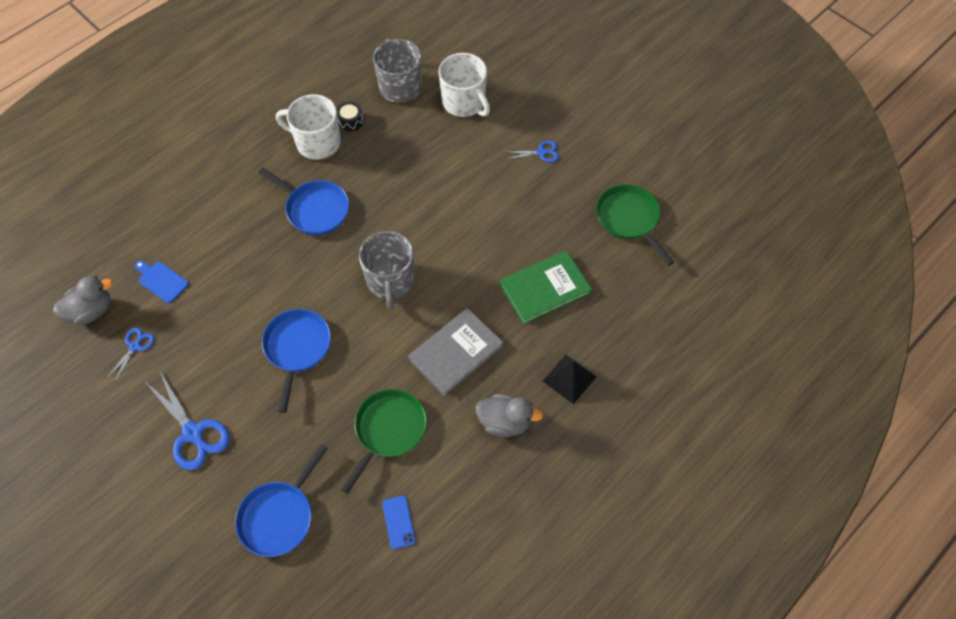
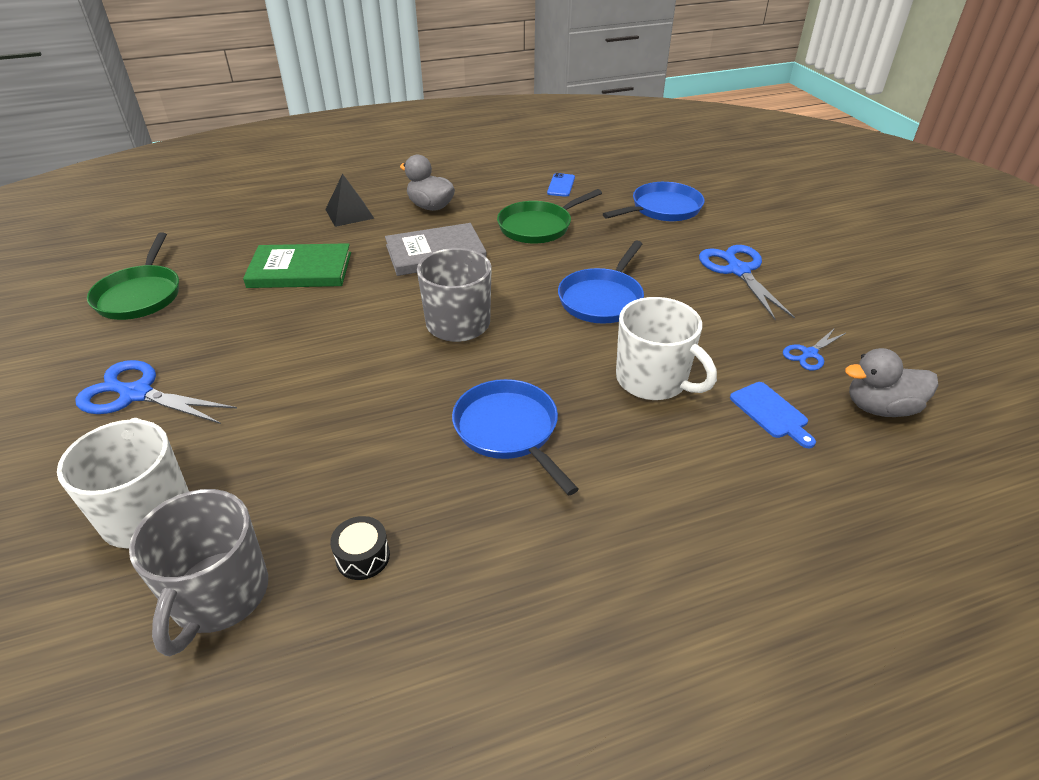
camera: 155 degrees left, 20 degrees down
(317, 143) = (448, 537): white mug -> white mug (653, 380)
(541, 153) = (137, 394): blue scissors -> blue scissors, size x1.82

